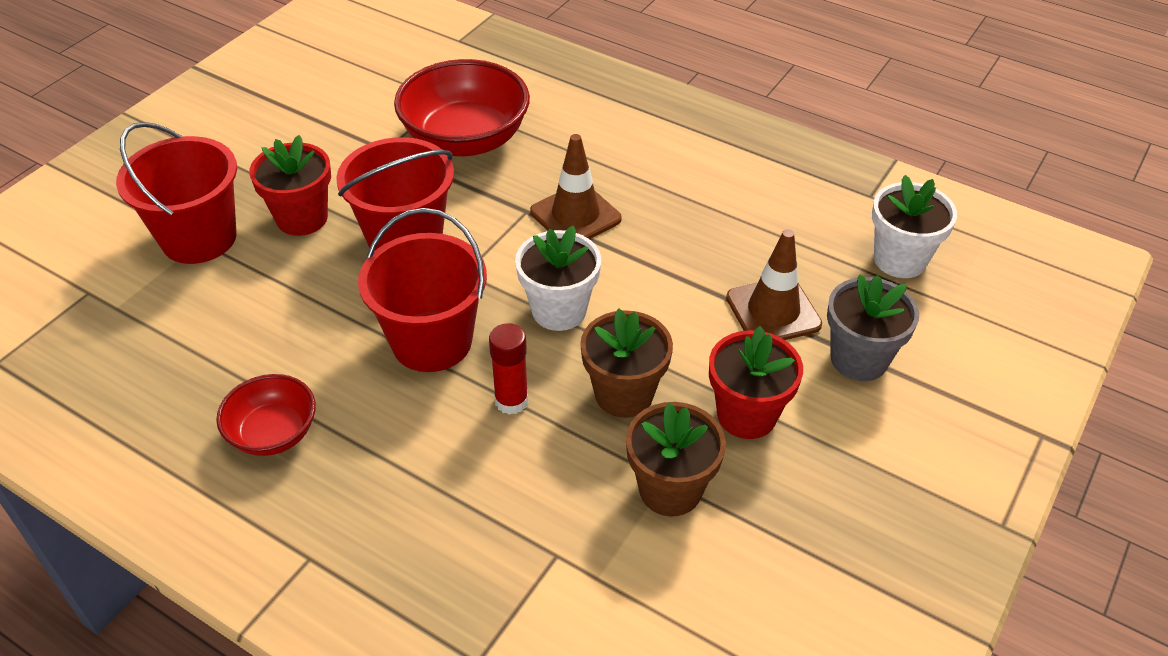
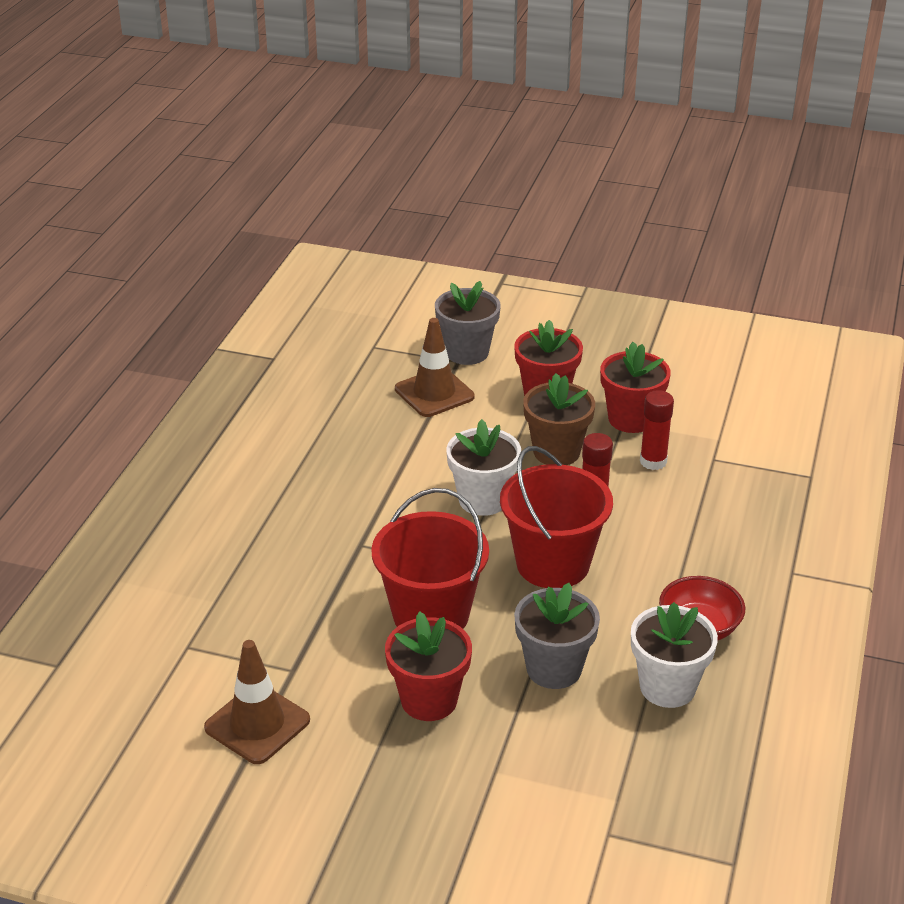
camera: 105 degrees left, 10 degrees down
(199, 238) = (490, 773): red bucket -> none
(288, 305) = (554, 669): none -> grey flower pot
(465, 140) = (259, 611): red bowl -> none
(572, 485) = (653, 461): none -> red glue stick
(575, 215) = (356, 512): brown traffic cone -> brown traffic cone (257, 724)
(670, 490) = (631, 419): brown flower pot -> red flower pot
(899, 260) = (350, 341): white flower pot -> white flower pot (667, 687)

